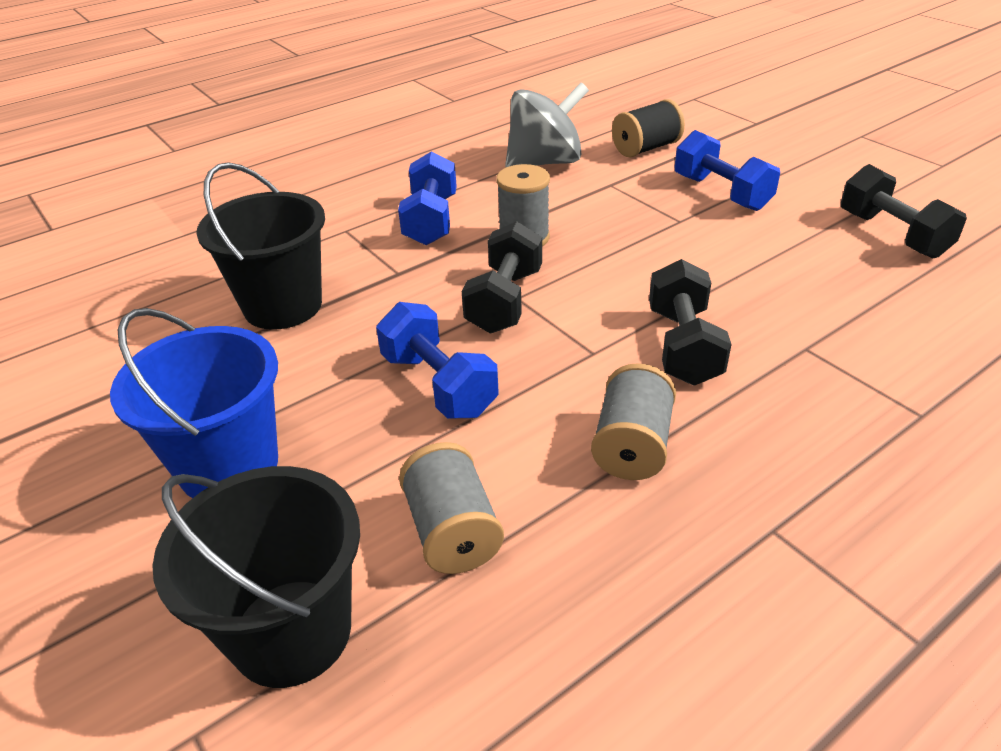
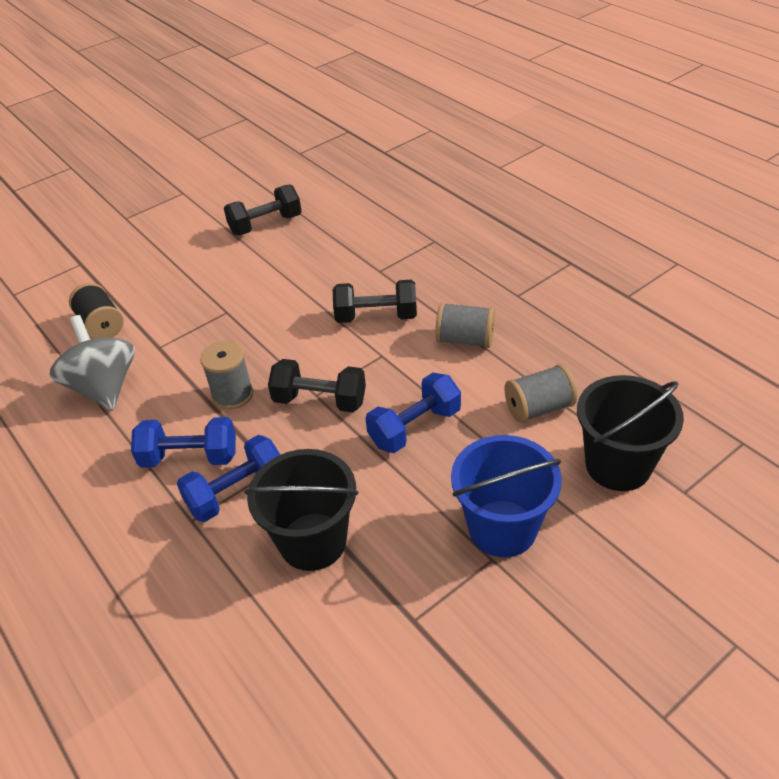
camera: 90 degrees left, 5 degrees up
(721, 193) = (191, 289): blue dumbbell -> blue dumbbell (236, 492)

